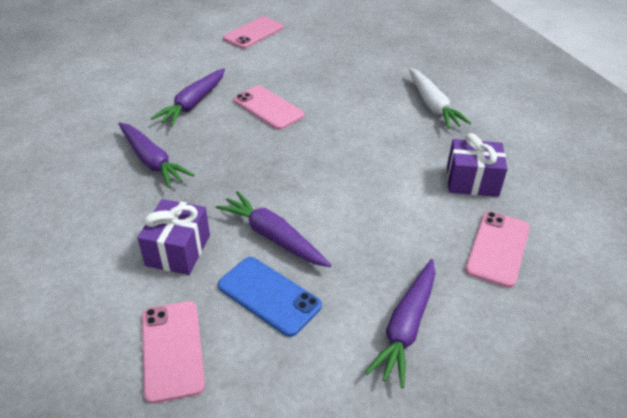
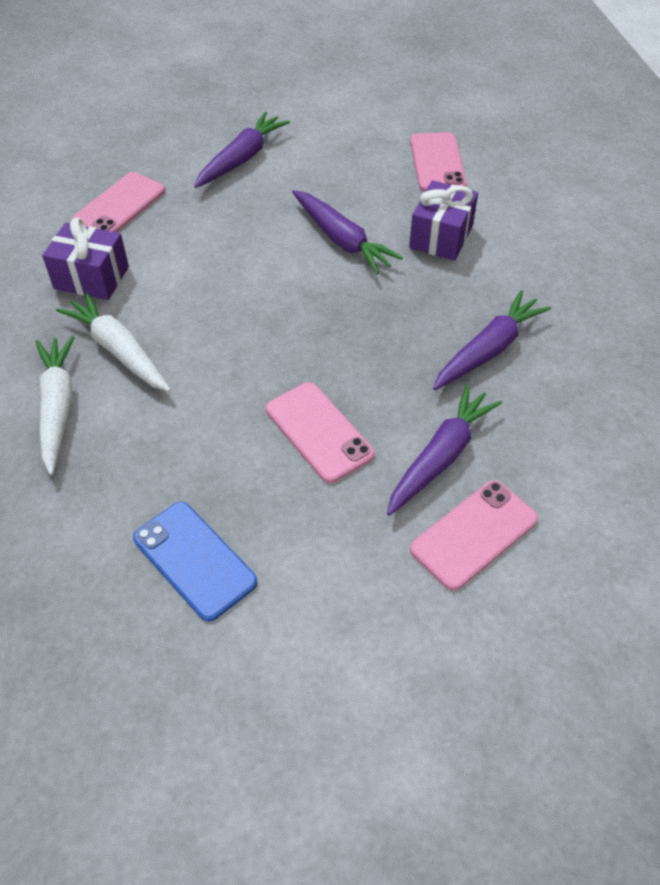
camera: 170 degrees left, 10 degrees up
(152, 161) = (488, 350): purple carrot -> purple carrot turned 75 degrees clockwise
(253, 33) = (317, 681): pink phone -> pink phone (474, 534)
(269, 296) = (354, 191): blue phone -> blue phone (194, 560)
(416, 136) = (119, 350): none -> white carrot

